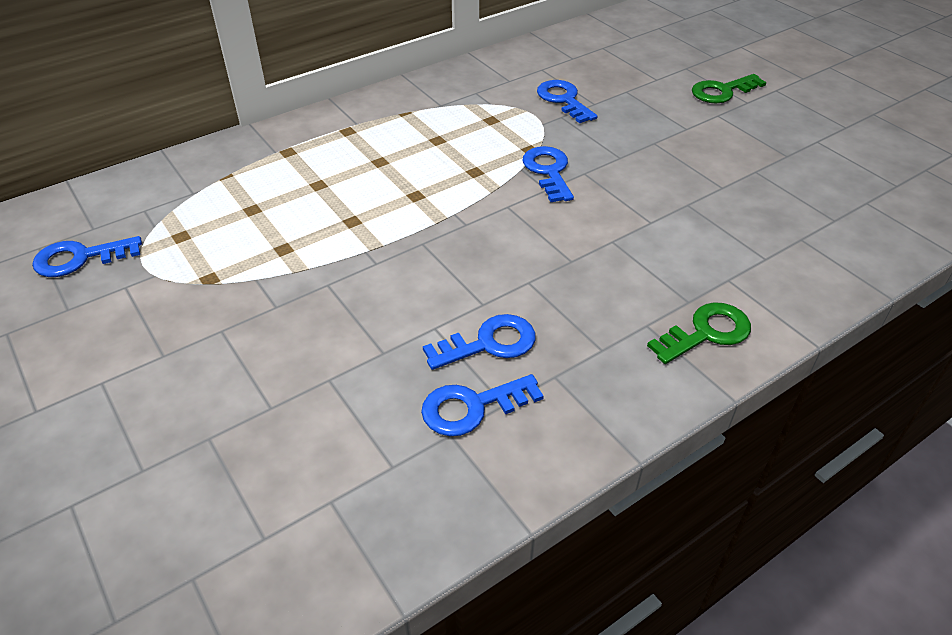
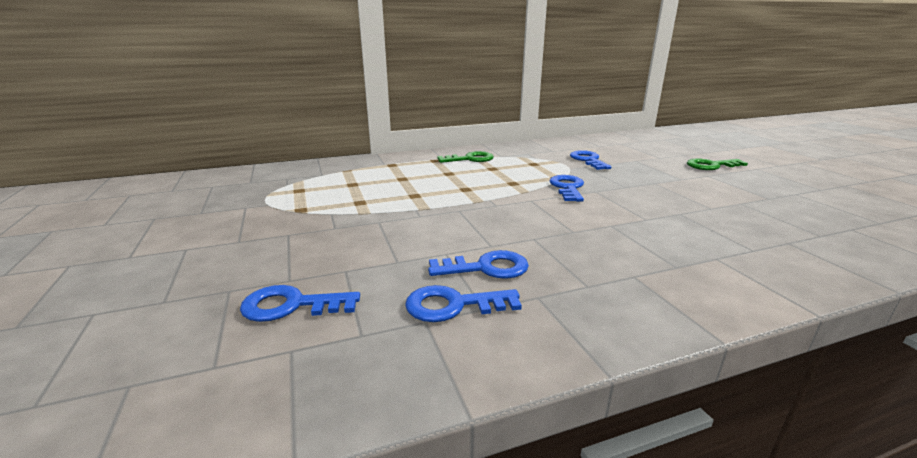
camera: 15 degrees right, 20 degrees down
(80, 258) = (230, 192): blue key -> blue key (292, 305)
(706, 333) = (693, 288): green key -> green key (470, 159)

